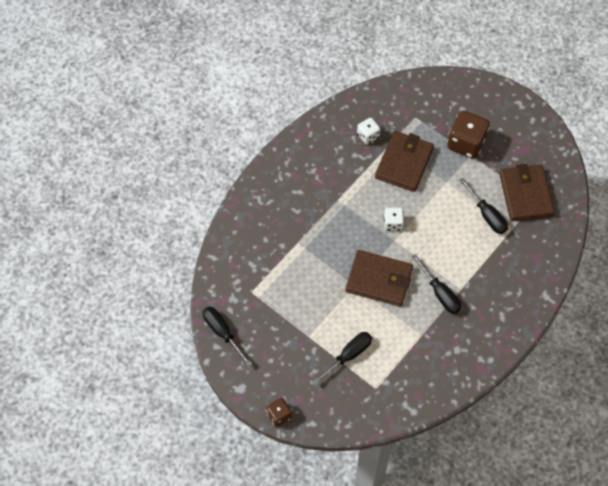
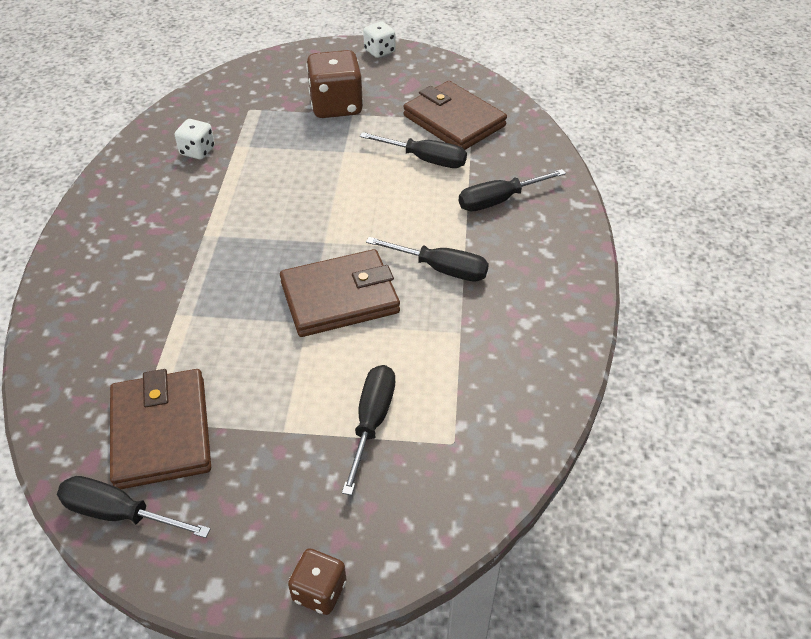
camera: 35 degrees left, 15 degrees down
(393, 223) = (307, 224): white dice -> white dice (379, 51)
(404, 163) = (270, 157): brown wallet -> brown wallet (161, 432)
(505, 268) = (499, 200): none -> black screwdriver

